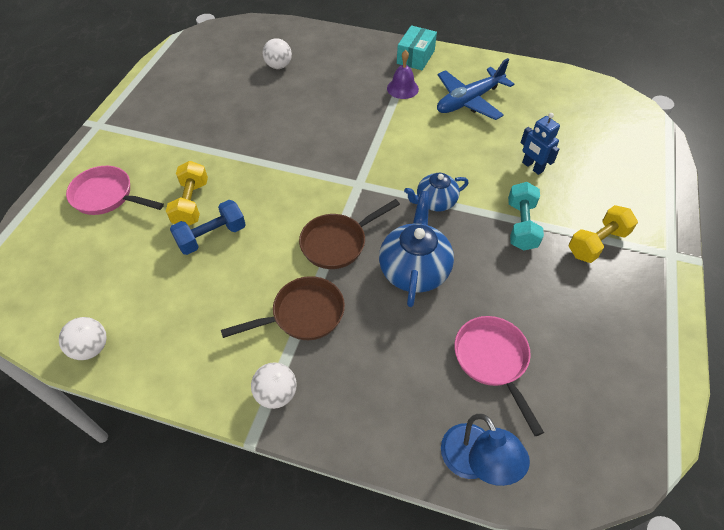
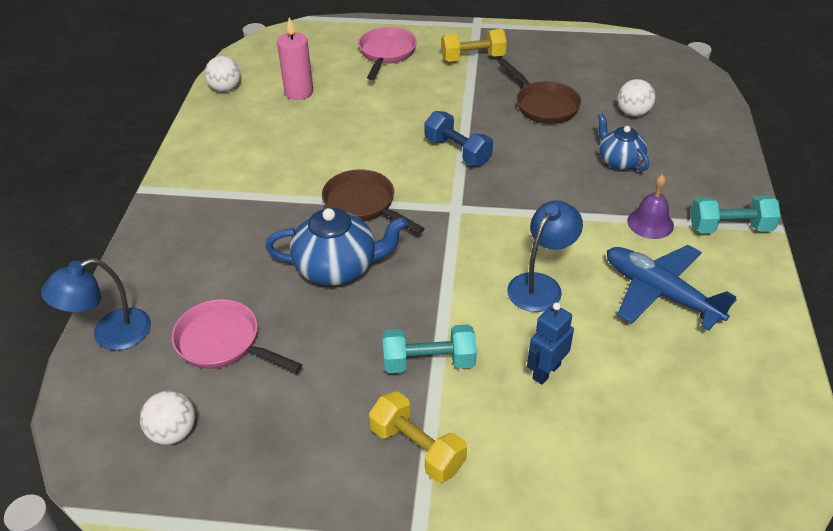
camera: 80 degrees right, 10 degrees down
(137, 276) = (299, 92): none -> pink candle
(191, 203) = (391, 101): yellow dumbbell -> yellow dumbbell (473, 58)
(212, 236) = (353, 122): blue dumbbell -> blue dumbbell (457, 151)
(276, 393) = (184, 194): white ball -> white ball (173, 432)
(303, 314) = (269, 196): brown pan -> brown pan (543, 105)
(415, 57) = (730, 228): turquoise box -> turquoise dumbbell
(435, 202) = (446, 275): blue teapot -> blue teapot (619, 161)
(453, 153) = (540, 285): none -> blue lamp
(493, 361) = (223, 343): pink pan -> pink pan turned 120 degrees counterclockwise

